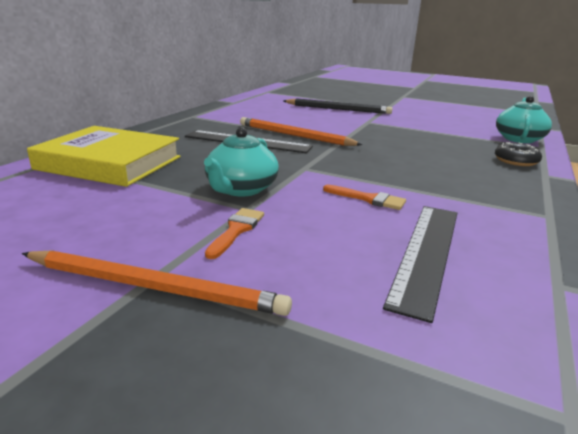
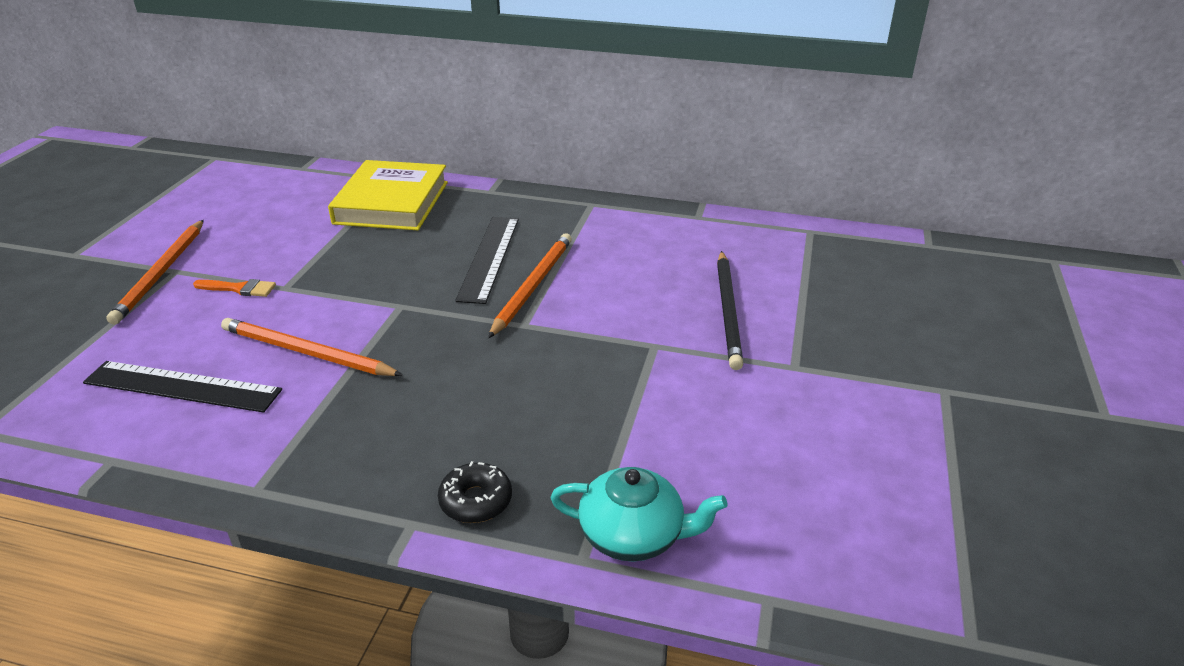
camera: 80 degrees right, 10 degrees up
(241, 189) = (330, 277): turquoise teapot -> none
(368, 199) = (307, 352): orange brush -> orange pencil

